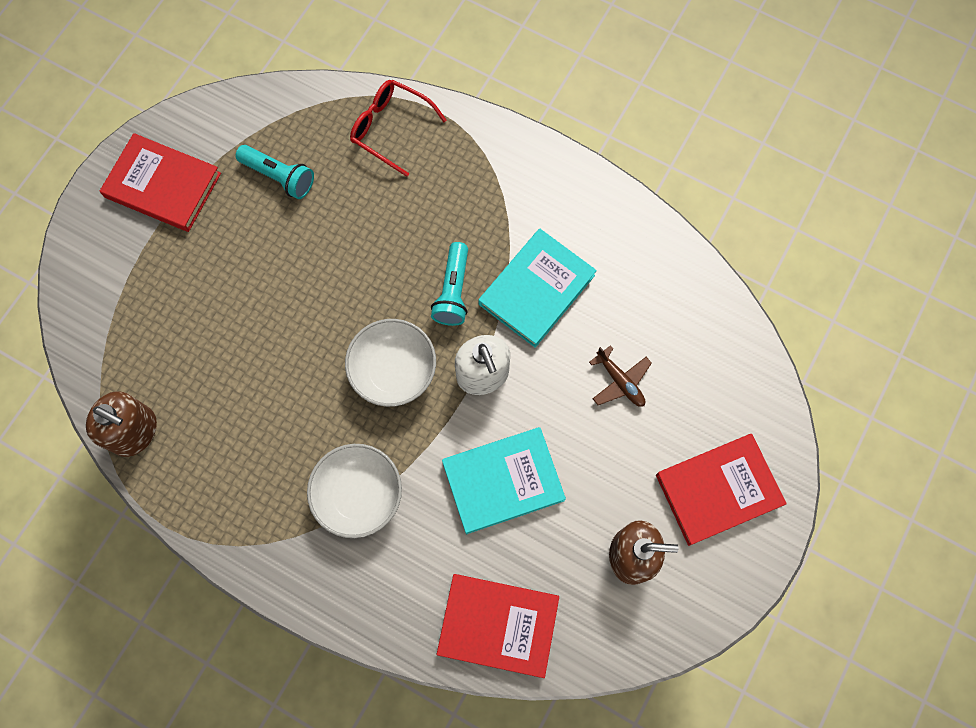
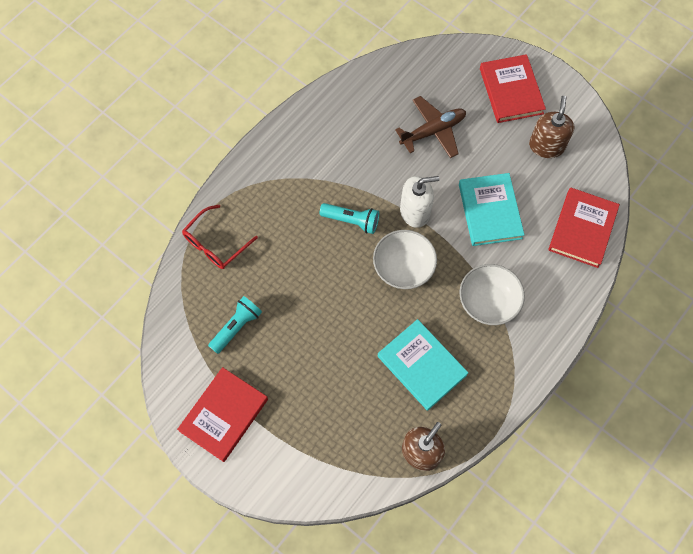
camera: 80 degrees left, 5 degrees down
(536, 289) = (360, 169): turquoise book -> turquoise book (421, 365)
(620, 381) = (433, 131): brown plane -> brown plane, size x1.61

